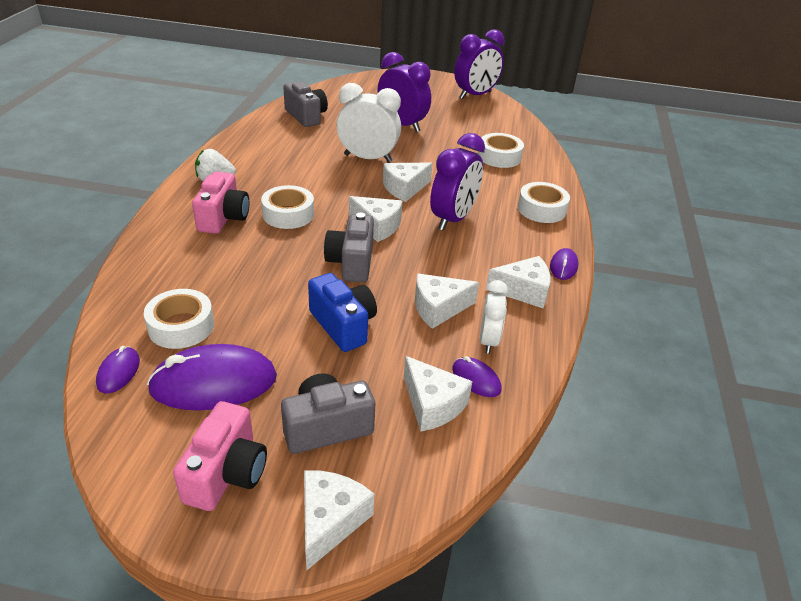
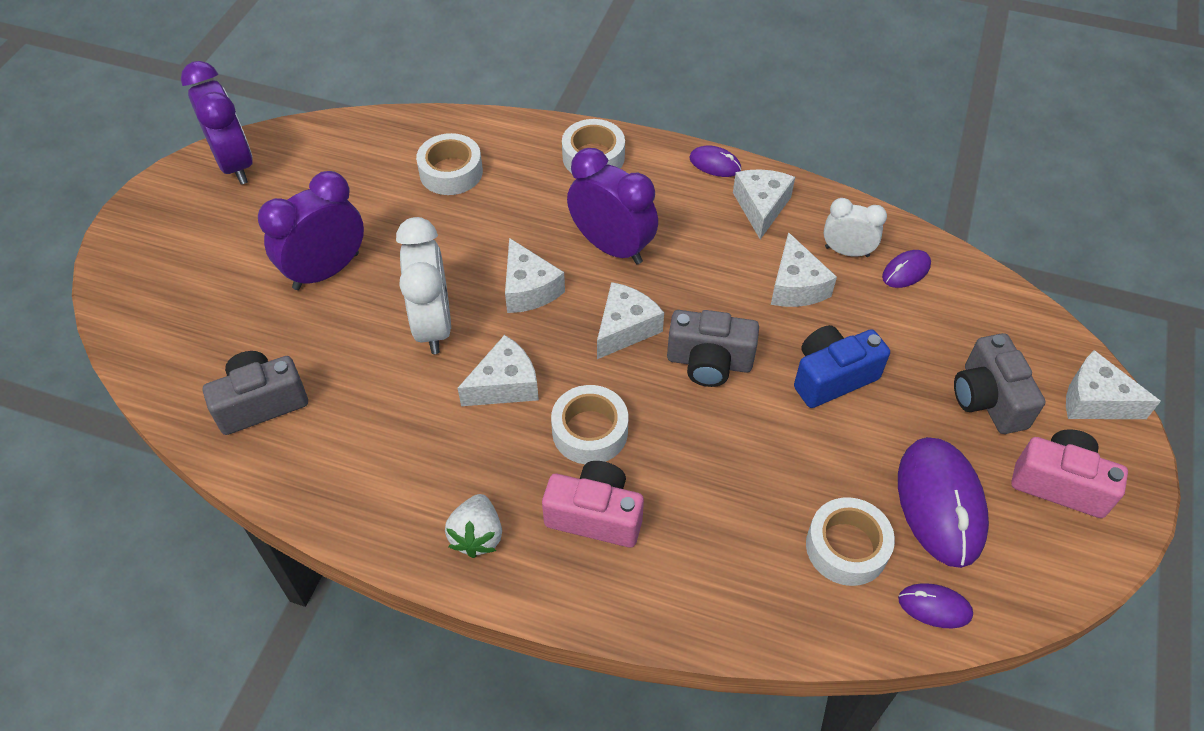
camera: 80 degrees left, 15 degrees up
(368, 158) = (433, 325): white clock -> white clock turned 150 degrees clockwise
(432, 404) = (945, 310): white cheese -> white cheese (505, 384)

